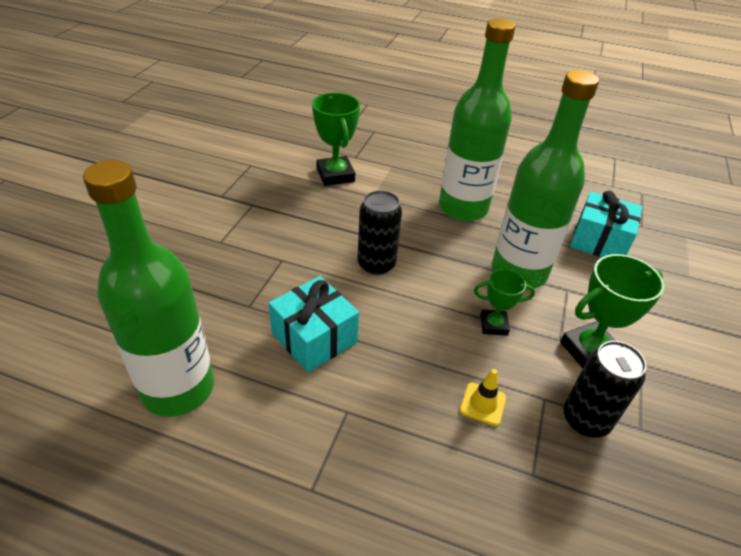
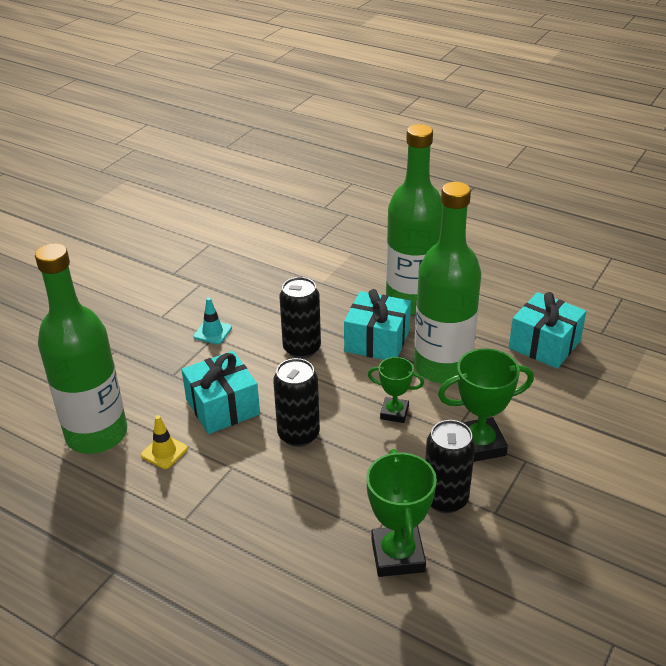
camera: 15 degrees right, 5 degrees down
(279, 254) = (212, 332): none -> turquoise traffic cone
(335, 175) = (291, 259): green trophy -> green trophy (398, 555)
(406, 361) = (298, 434): none -> black can
(447, 250) = (377, 341): none -> turquoise gift
(483, 404) = (355, 476): yellow traffic cone -> yellow traffic cone (164, 452)

